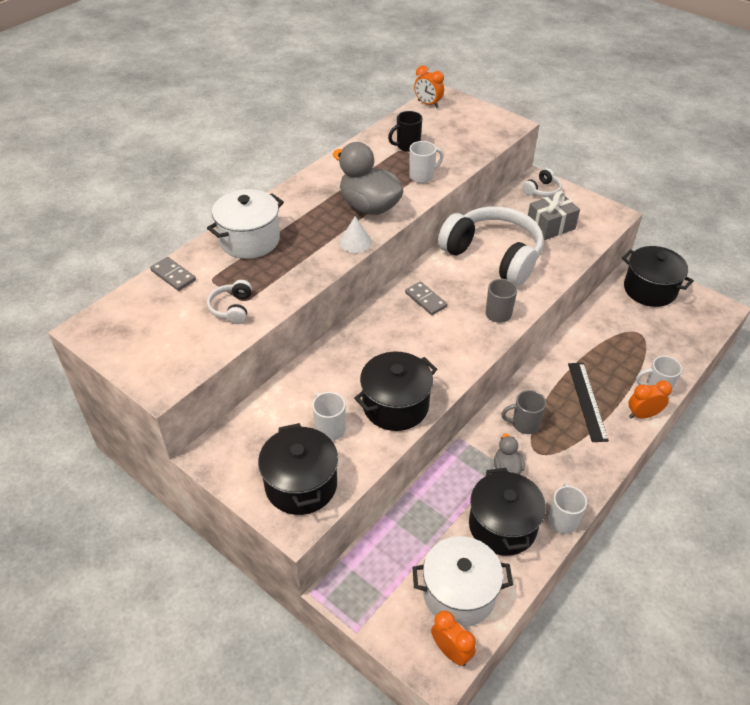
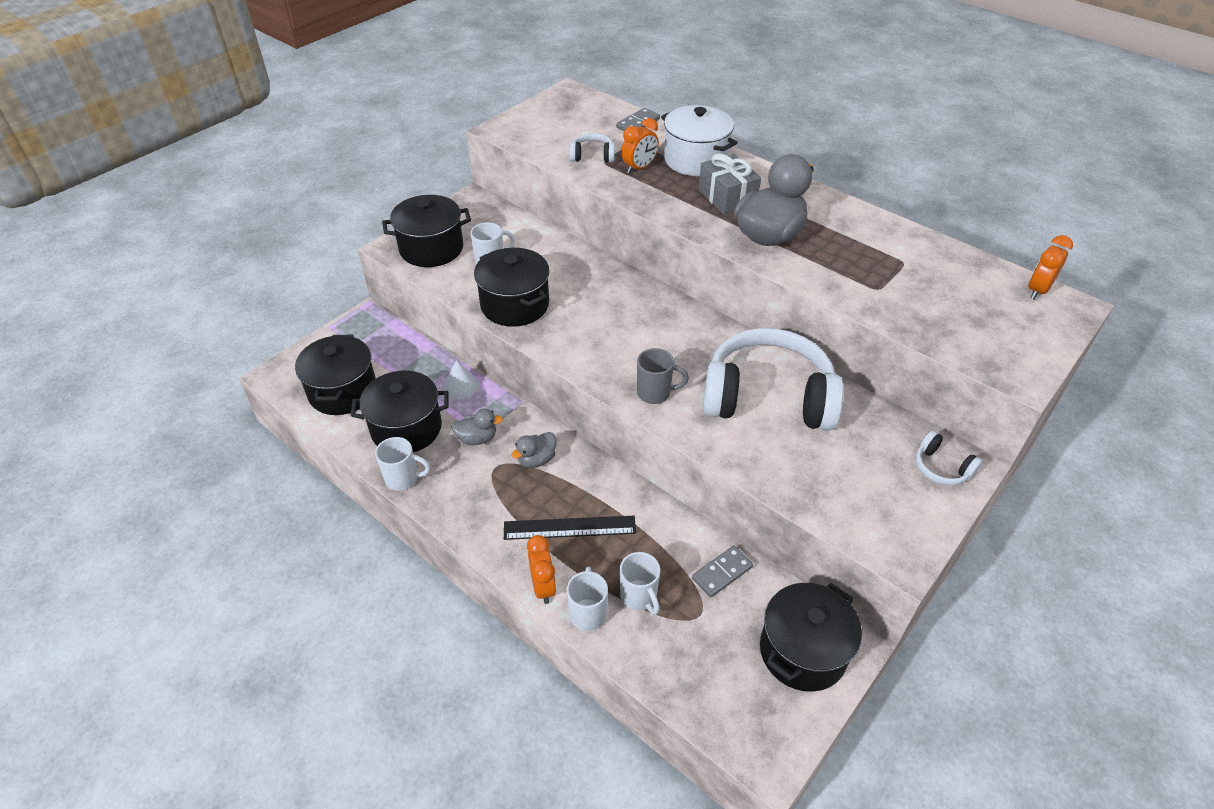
camera: 90 degrees right, 0 degrees up
(355, 242) = (700, 226): white cone -> white cone (461, 386)
(407, 146) = (914, 268): black mug -> none
(422, 176) = (845, 279): white mug -> white mug (639, 597)
(425, 300) = (675, 331): grey domino -> grey domino (722, 573)
(451, 651) = (291, 383): orange clock -> orange clock (639, 168)
(459, 593) = (343, 391): white pot -> black pot
(493, 256) = (768, 398): white headphones -> white headphones turned 120 degrees counterclockwise
(524, 424) = (536, 460): grey mug -> grey duck
(550, 226) = (849, 467): grey gift -> grey gift (727, 197)

